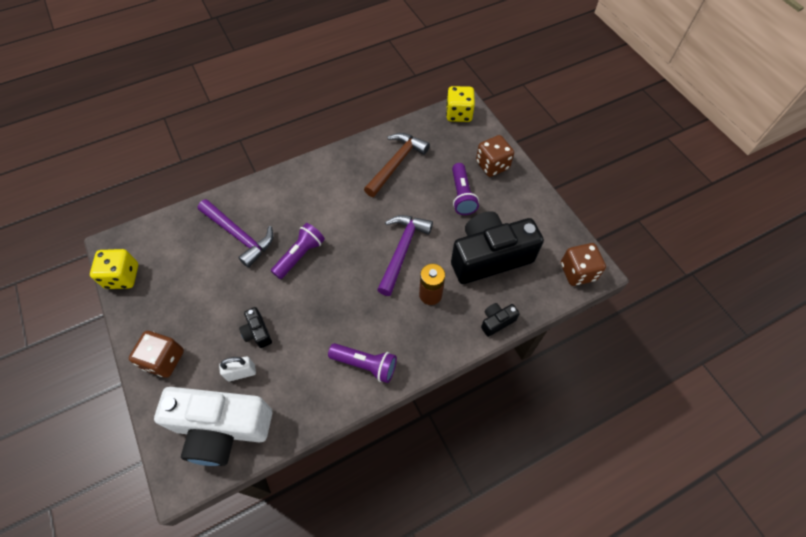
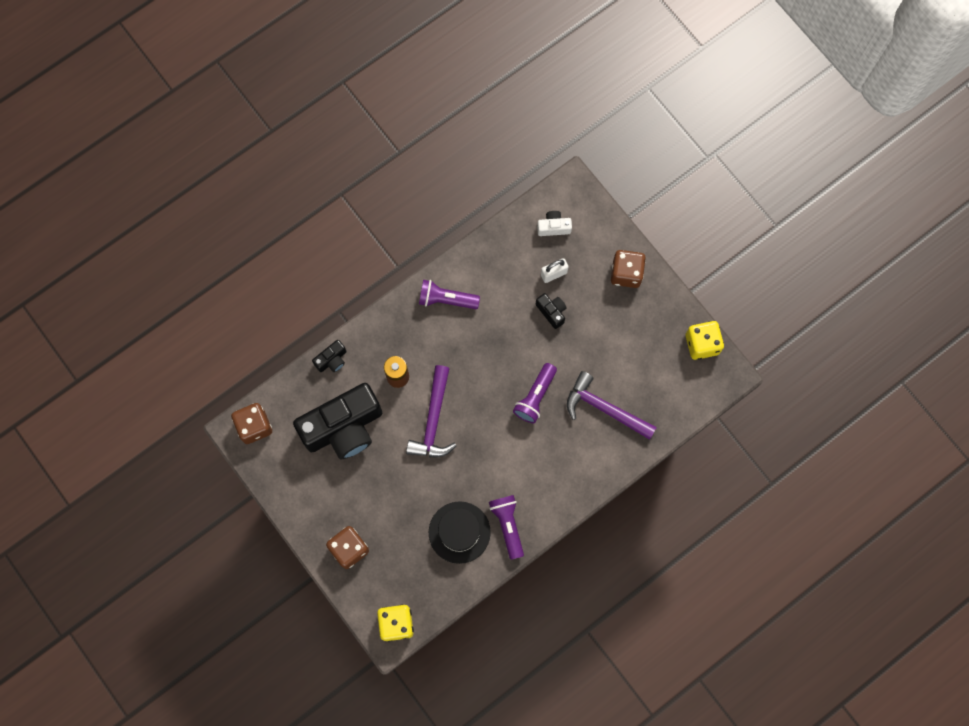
camera: 170 degrees right, 15 degrees up
(222, 428) = (553, 227): white camera -> white camera, size x0.41
(396, 163) = (459, 532): brown hammer -> black hat
(462, 195) = (379, 500): purple flashlight -> purple flashlight (507, 525)

